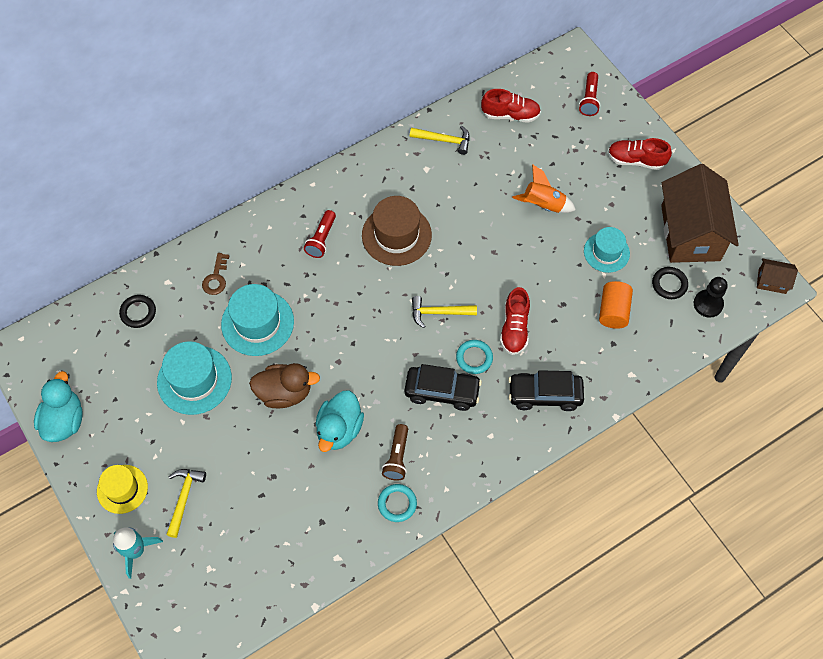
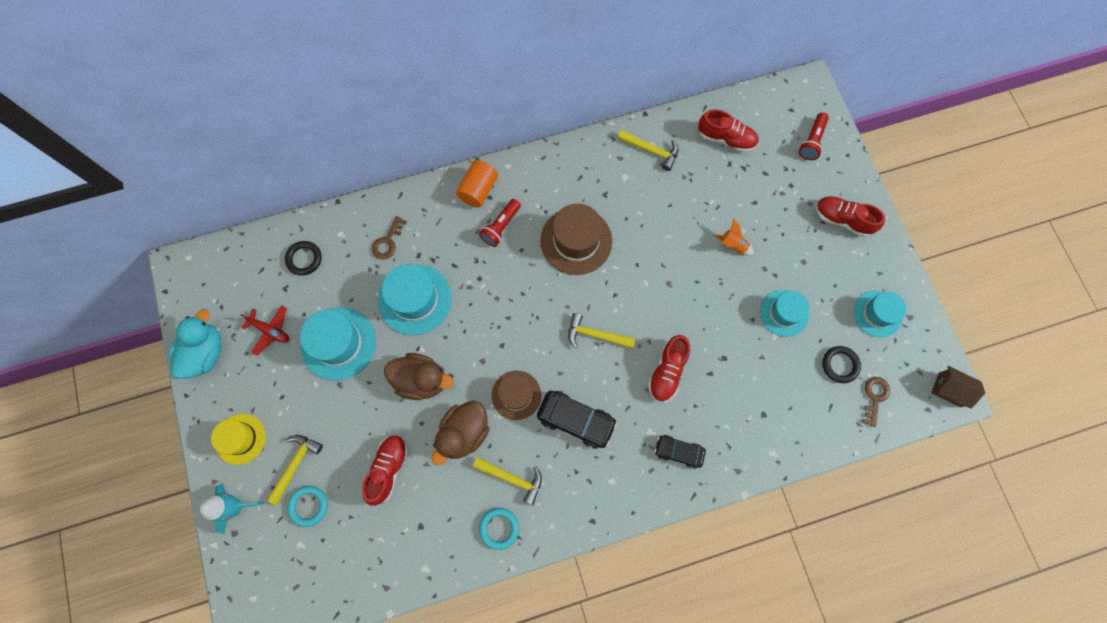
camera: 15 degrees right, 10 degrees up
(123, 385) = (270, 331): none -> red plane
(276, 479) = (388, 469): none -> red shoe
(339, 429) = (464, 433): turquoise duck -> brown duck
(379, 383) = (516, 395): none -> brown hat
(397, 457) = (512, 478): brown flashlight -> yellow hammer
(474, 358) = (618, 393): turquoise ring -> turquoise ring (309, 506)
(543, 205) = (733, 245): orange rocket -> orange rocket, size x0.65
(544, 395) = (678, 452): black car -> black car, size x0.64
(613, 311) = (773, 379): orange cylinder -> orange cylinder (478, 190)
(690, 233) = (877, 314): brown house -> turquoise hat
(708, 304) = (874, 397): black pawn -> brown key

